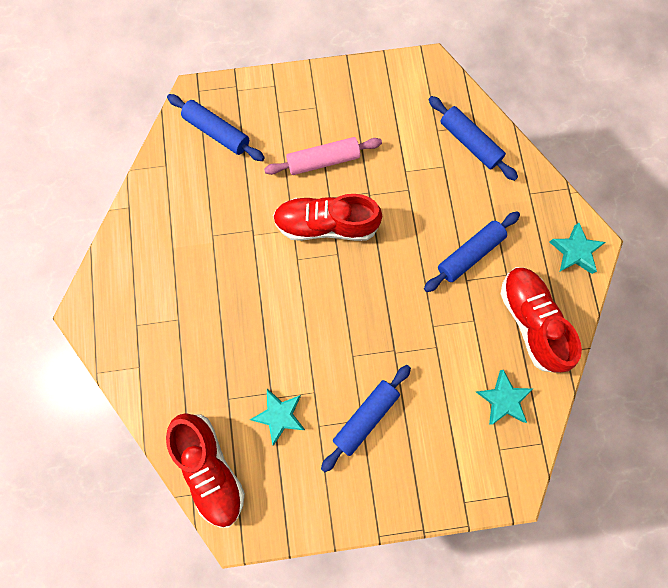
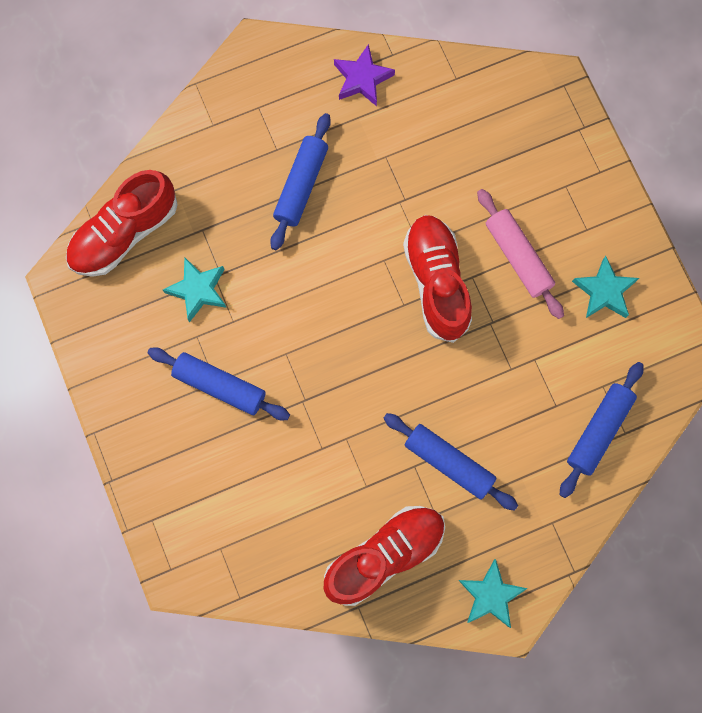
camera: 75 degrees right, 0 degrees up
(141, 236) = (362, 79): none -> purple star
(217, 132) = (516, 123): blue rolling pin -> blue rolling pin (301, 185)
(503, 399) = (280, 541): turquoise star -> turquoise star (604, 291)

